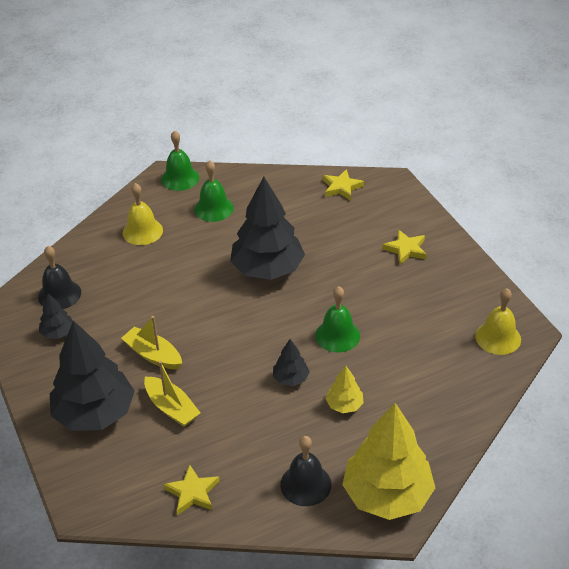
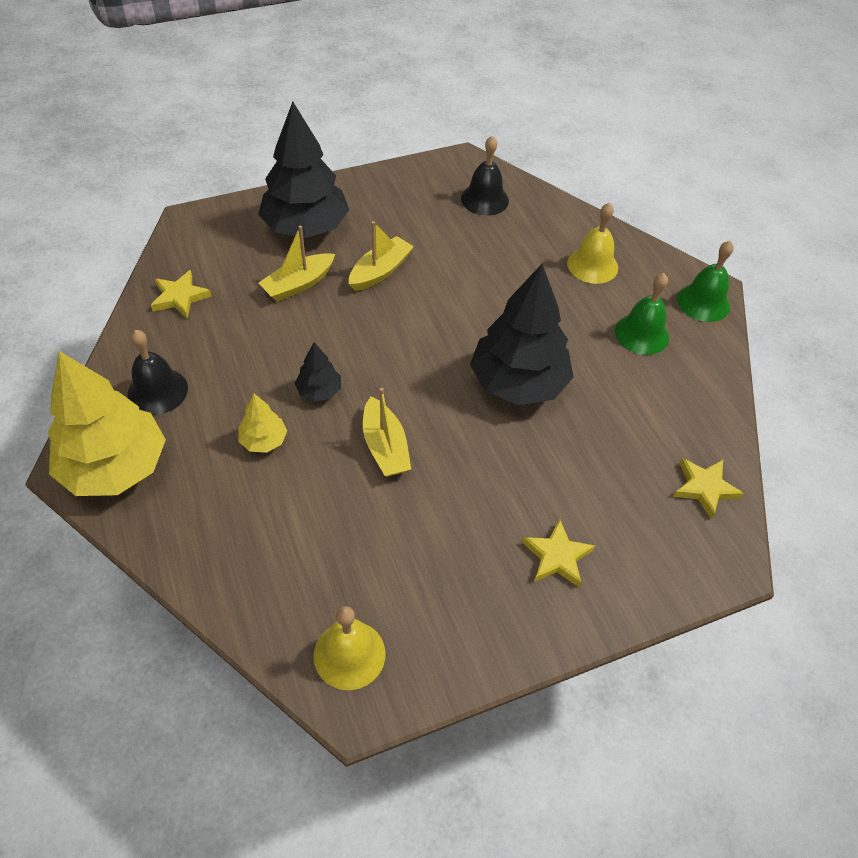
camera: 90 degrees right, 10 degrees up
(58, 333) = (425, 199): black tree -> none
(337, 335) = (385, 447): green bell -> yellow boat

